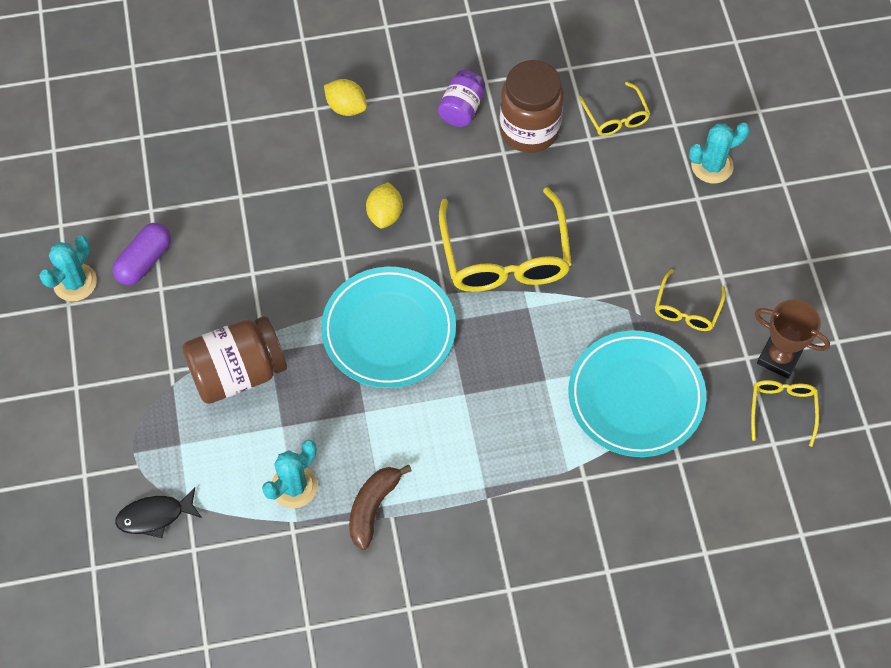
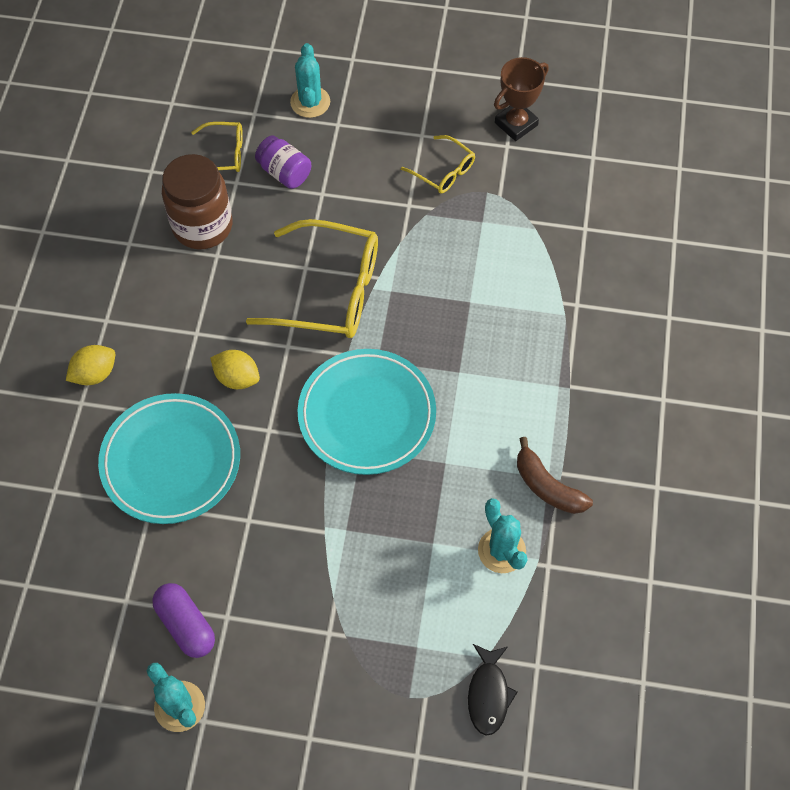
camera: 70 degrees left, 0 degrees up
(238, 373) = (357, 567): brown jar -> none
(461, 109) = (150, 273): purple jar -> purple jar (284, 172)
(636, 397) = (513, 239): turquoise plate -> turquoise plate (171, 461)
(782, 409) = (564, 139): yellow glasses -> none

